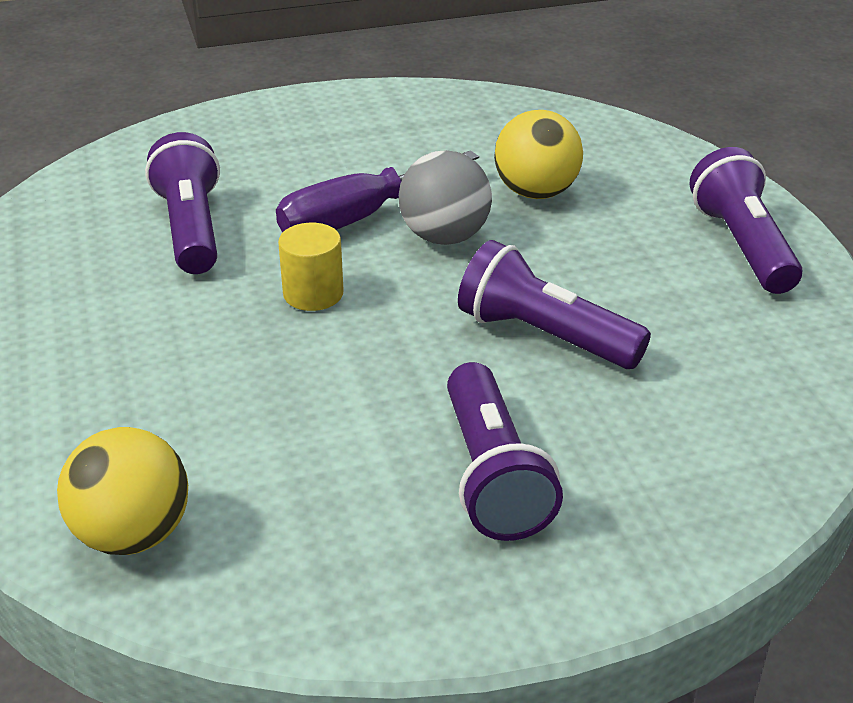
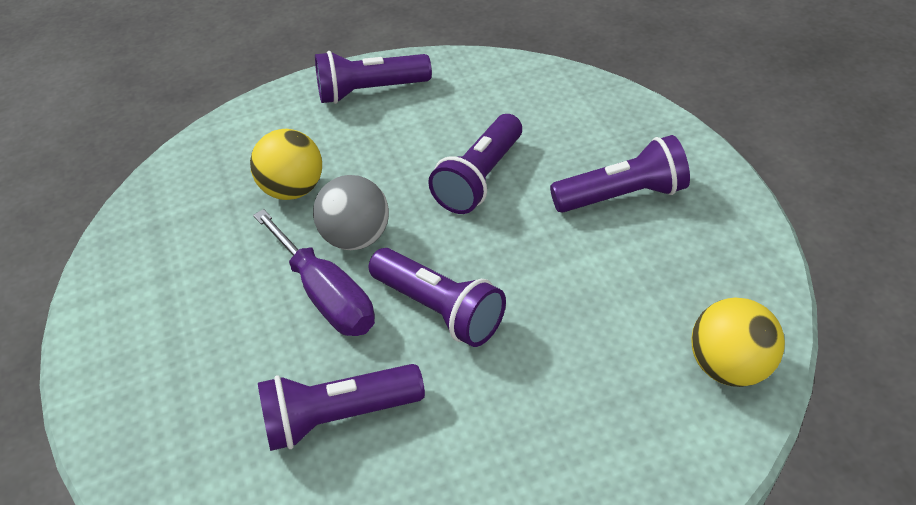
camera: 90 degrees left, 10 degrees up
(313, 294) = (439, 309): yellow cylinder -> purple flashlight

